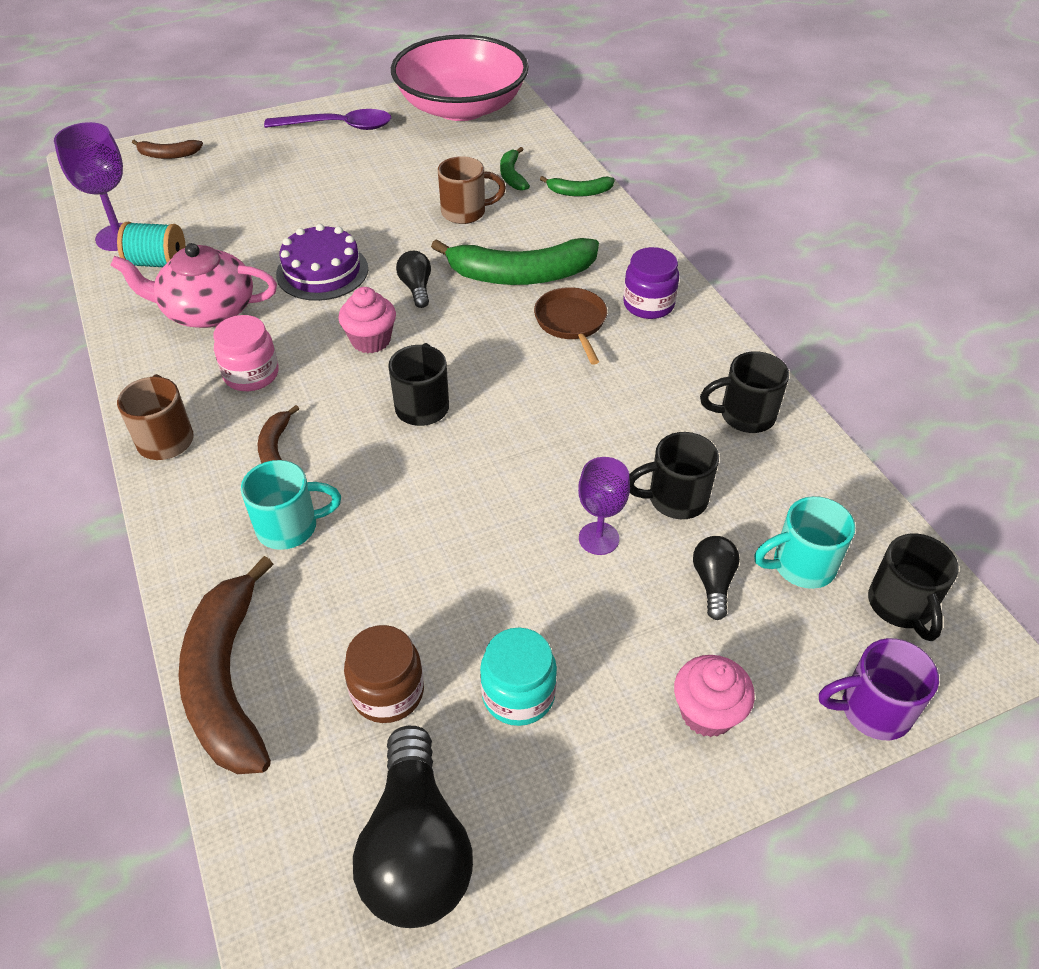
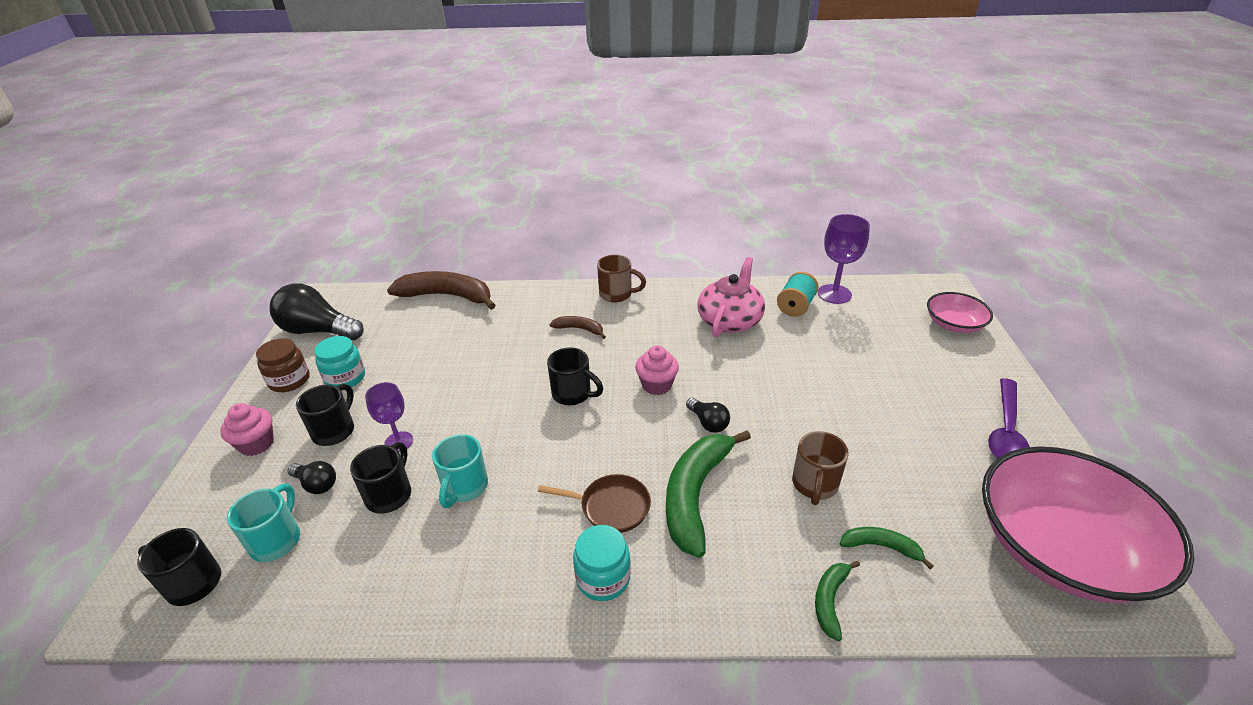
camera: 115 degrees right, 10 degrees down
(168, 155) = (954, 324): brown banana -> pink bowl
(251, 374) = (653, 329): pink jar -> none
(290, 527) = (518, 325): turquoise mug -> turquoise mug (464, 487)
(322, 271) = (753, 377): purple cake -> none
(388, 692) = (393, 338): brown jar -> brown jar (289, 380)
(416, 288) = (708, 423): black light bulb -> black light bulb turned 45 degrees clockwise
(648, 304) = (603, 578): purple jar -> turquoise jar
(745, 416) = (421, 583): black mug -> black mug (335, 431)
(872, 710) = (169, 520): purple mug -> none

